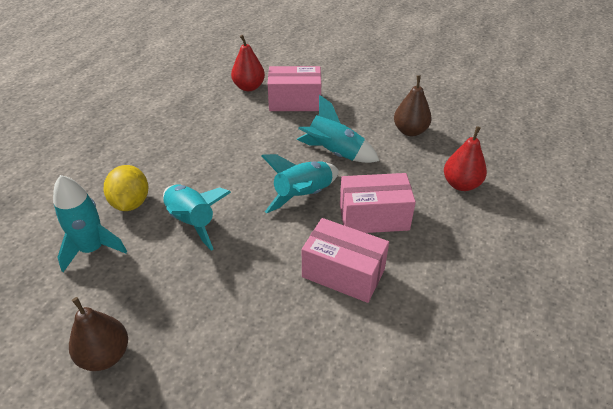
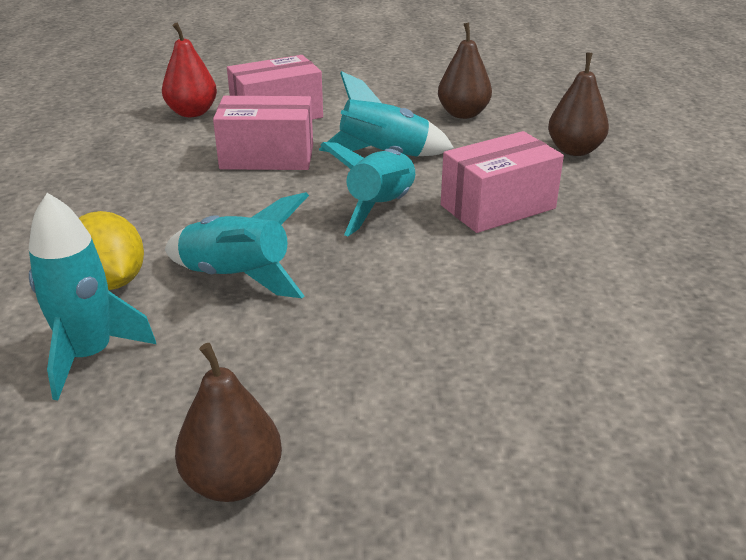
camera: 25 degrees left, 10 degrees down
(343, 273) = (513, 273): pink box -> pink box (267, 157)
(461, 184) = (574, 150): red pear -> brown pear

